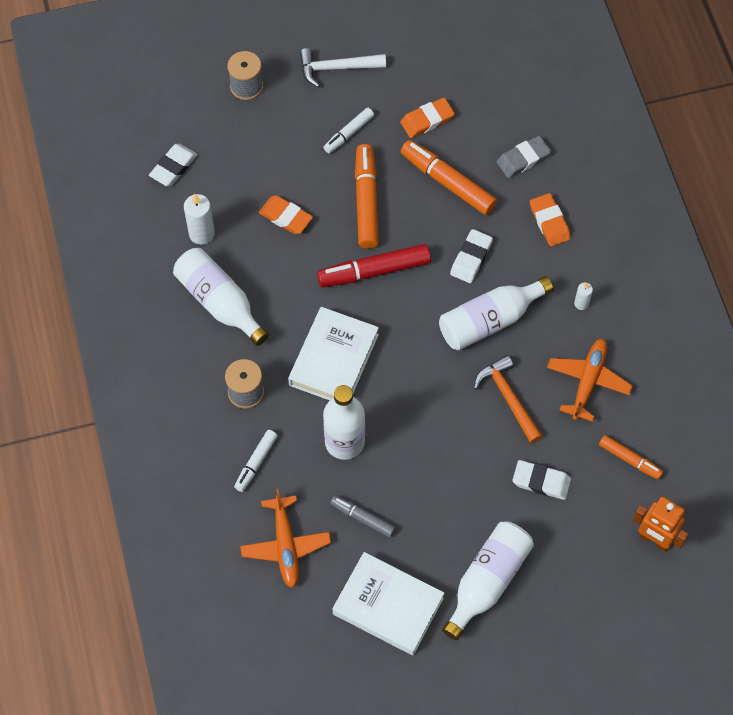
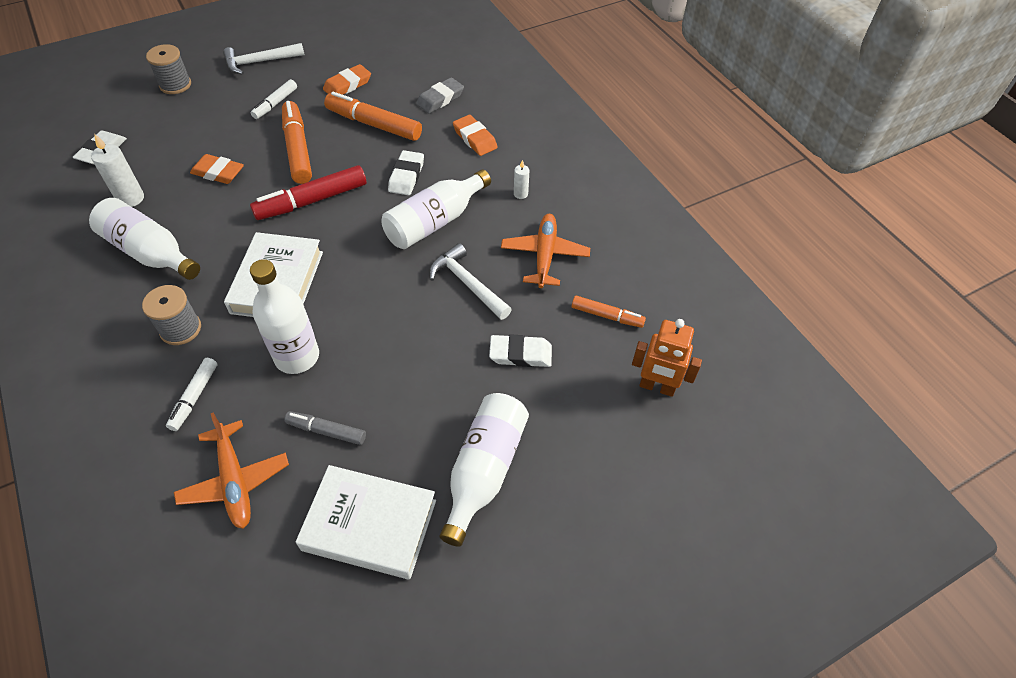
camera: 15 degrees left, 10 degrees down
(508, 398) = (467, 284): orange hammer -> white hammer

